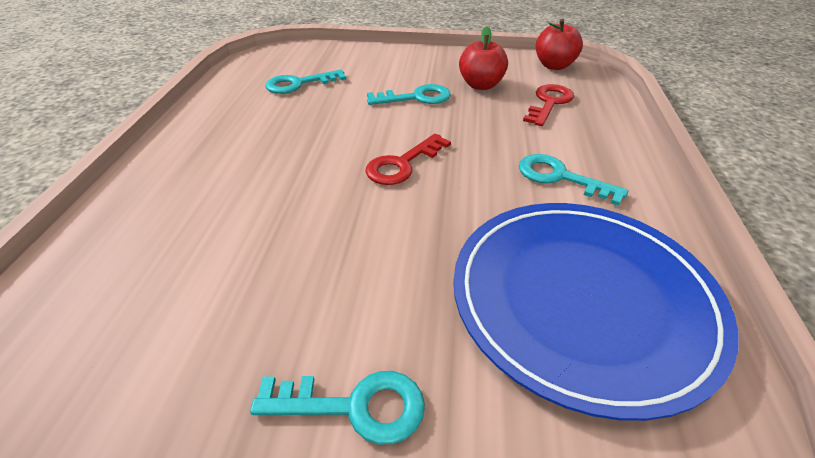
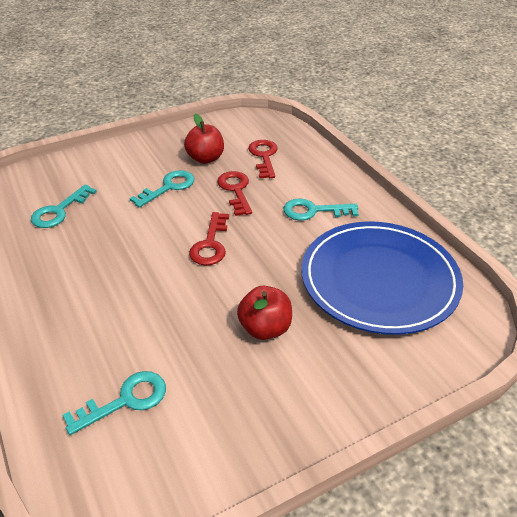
camera: 35 degrees left, 0 degrees up
(354, 406) = (319, 390): turquoise key -> turquoise key (125, 400)
(484, 123) = (235, 190): none -> red key
(554, 66) = (242, 122): red apple -> red apple (265, 328)

